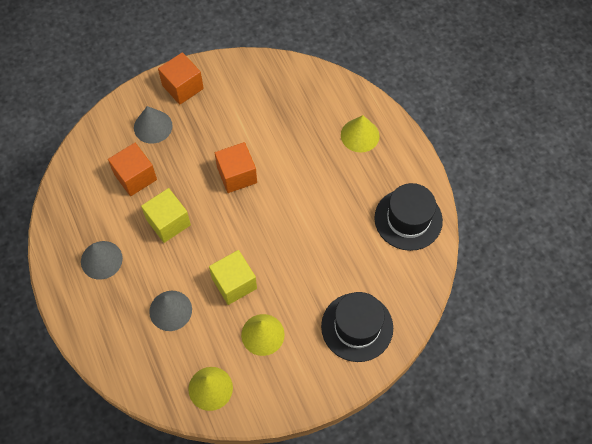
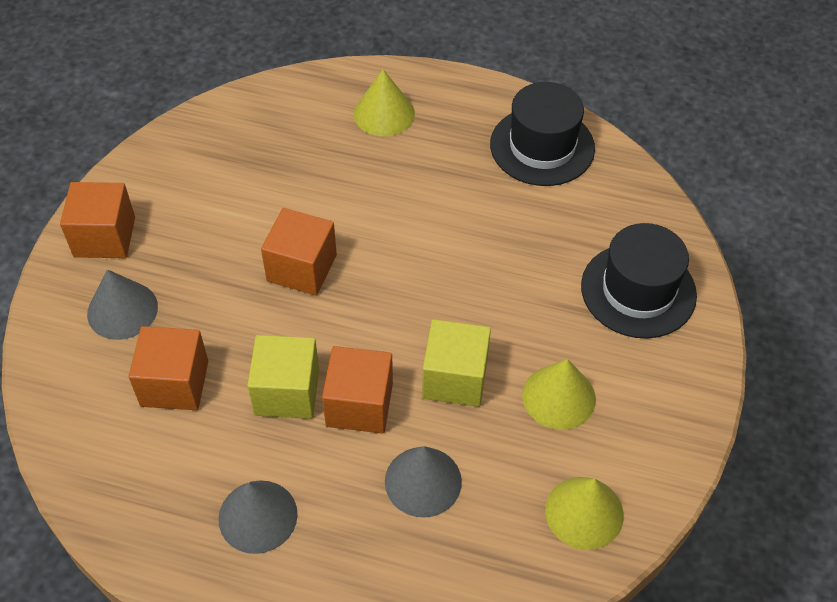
camera: 50 degrees left, 10 degrees down
(186, 255) = (359, 404): none -> orange cube

